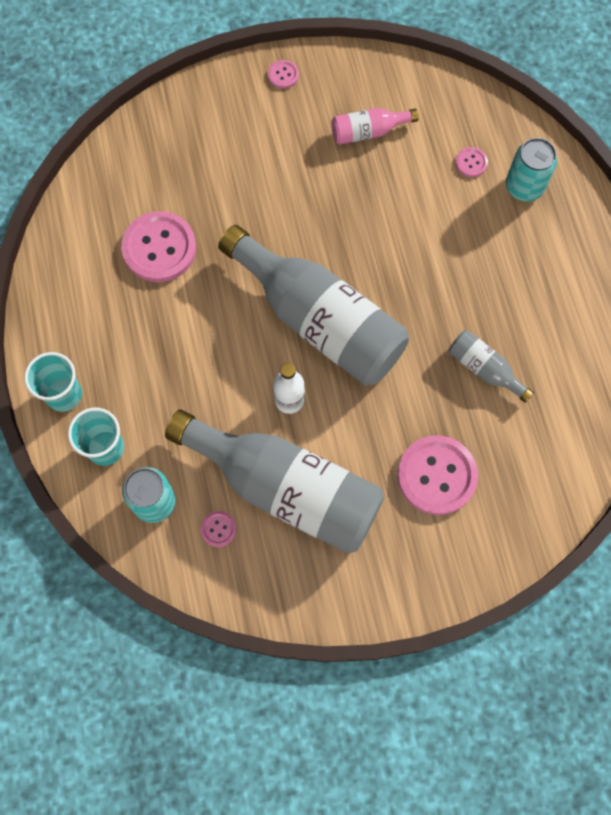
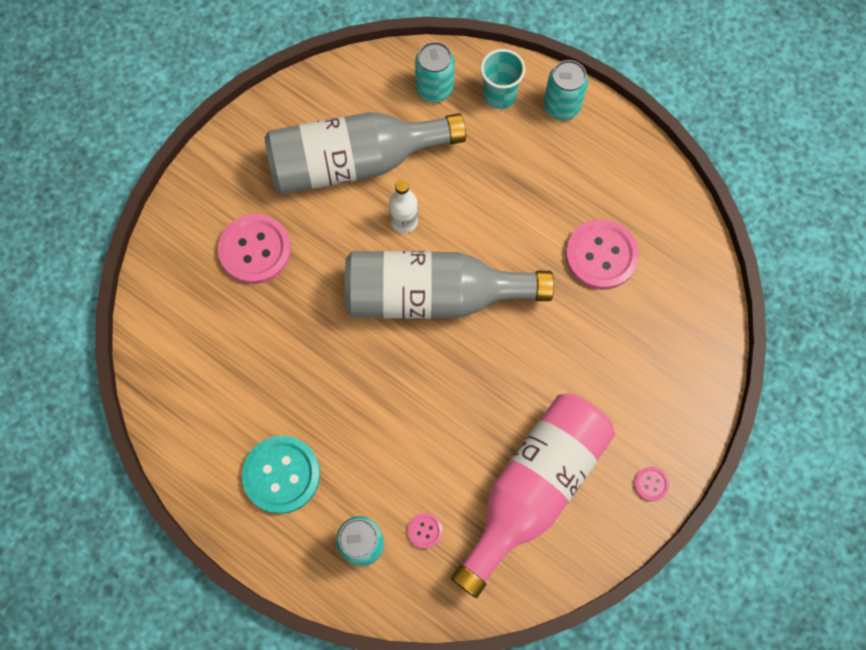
camera: 140 degrees right, 0 degrees up
(64, 394) = (561, 106): turquoise cup -> turquoise can
(218, 529) = (377, 104): pink button -> none
(368, 132) = (534, 488): pink bottle -> pink bottle, size x2.30
(484, 369) = (279, 356): grey bottle -> none
(550, 277) = (281, 475): none -> turquoise button

